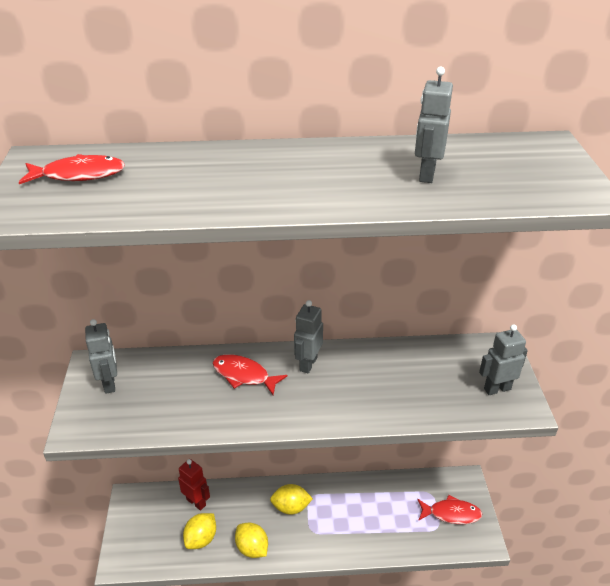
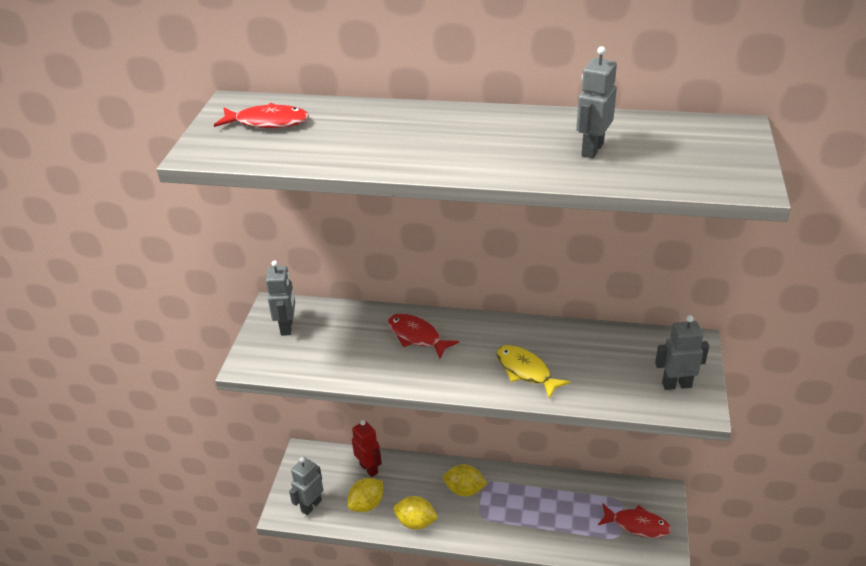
camera: 15 degrees right, 0 degrees up
(252, 548) = (416, 522): yellow lemon -> yellow lemon turned 45 degrees counterclockwise
(308, 364) = (483, 334): grey robot -> grey robot (311, 506)
(358, 396) = (526, 371): none -> yellow fish

